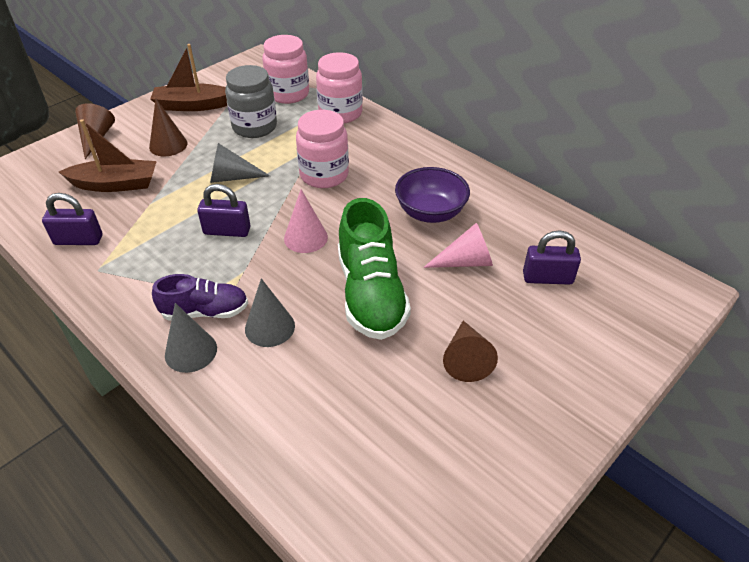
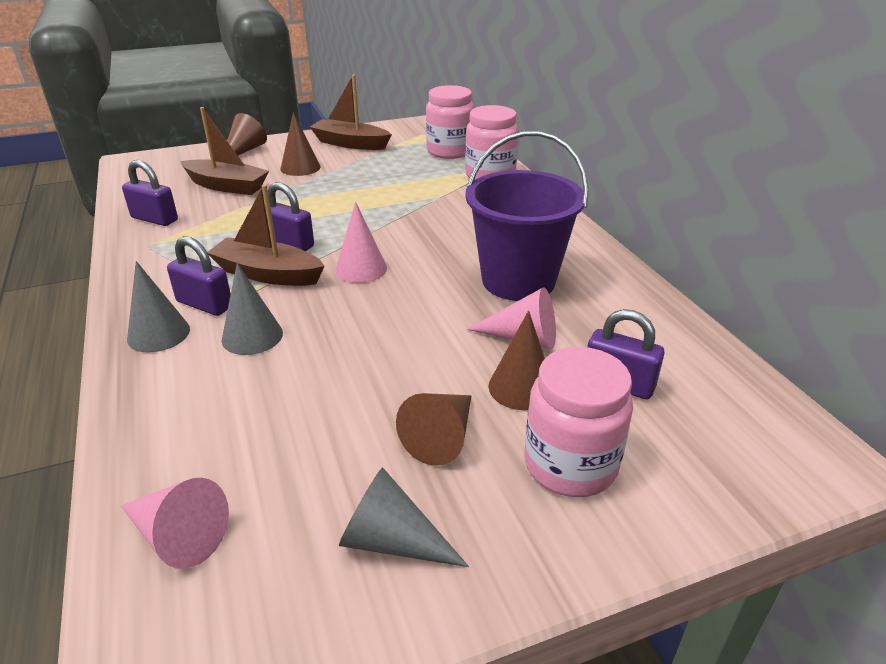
camera: 25 degrees right, 10 degrees down
(205, 311) = (204, 304): purple shoe -> purple padlock
(232, 177) = (334, 203): grey cone -> grey cone (392, 541)
(233, 266) = (267, 274): none -> brown boat
(254, 127) = (393, 170): grey jar -> none
(324, 175) = (428, 221): pink jar -> pink jar (570, 465)
(350, 497) = (178, 536): none -> pink cone
(371, 294) = (385, 337): green shoe -> none
(430, 212) = (518, 281): purple bowl -> purple bucket
(490, 302) = (521, 387): none -> brown cone

